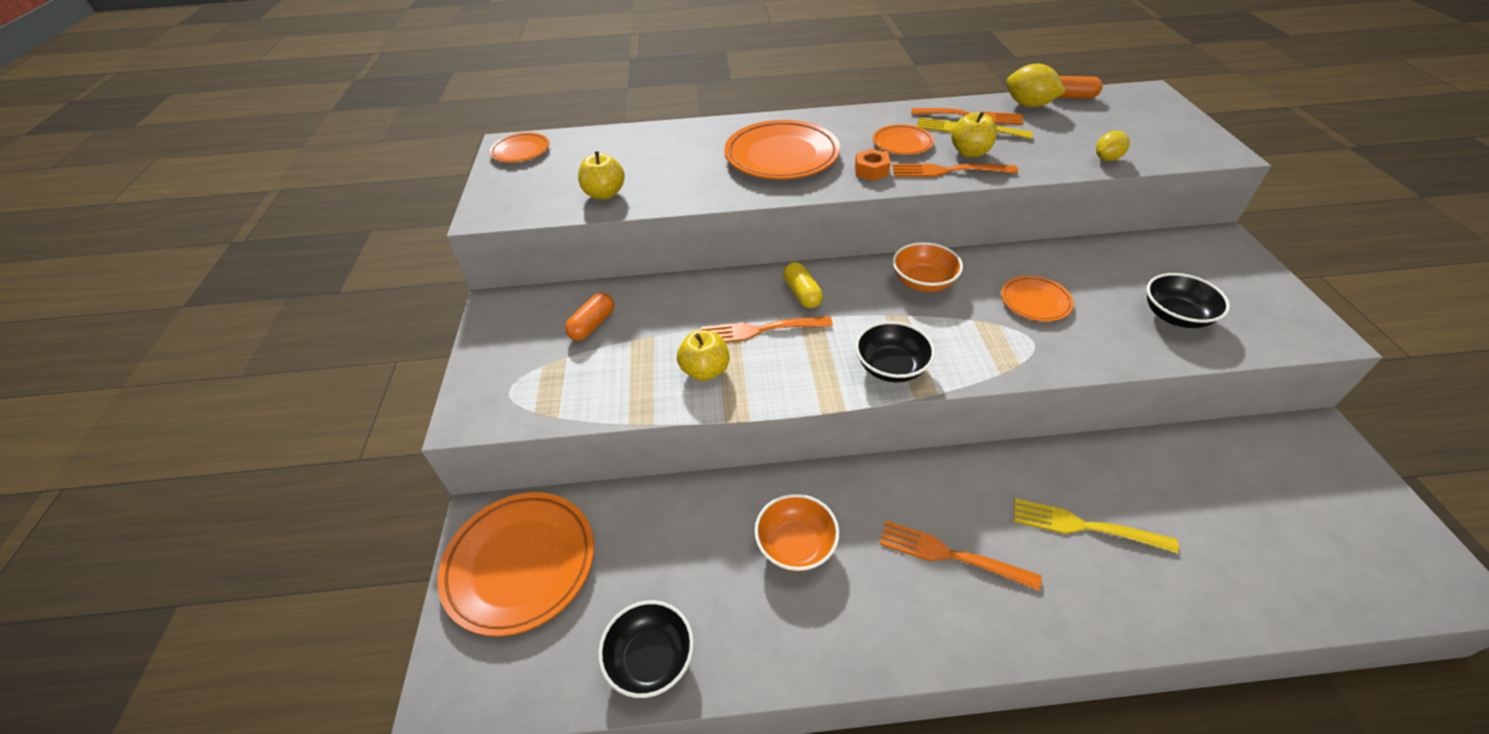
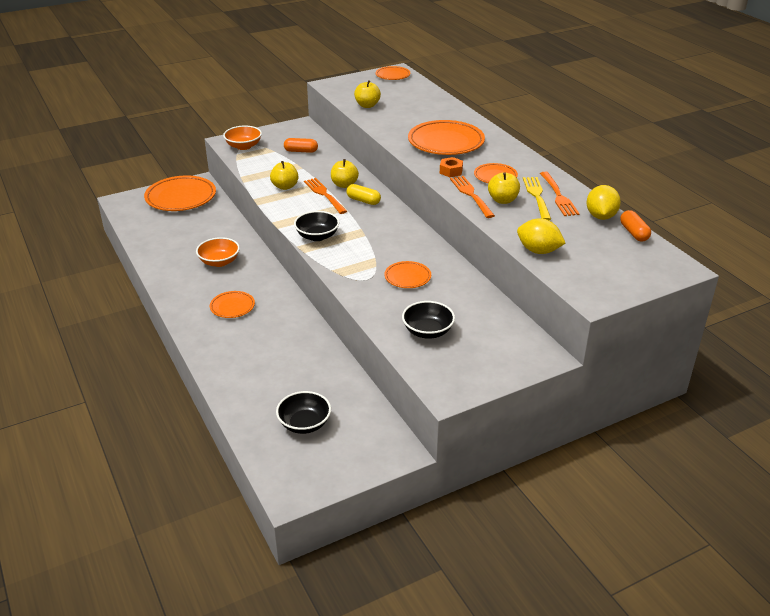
camera: 65 degrees right, 10 degrees down
(650, 658) = (149, 238): black bowl -> black bowl (304, 424)
(741, 302) = (344, 185): none -> yellow apple
(802, 294) = (363, 201): yellow capsule -> yellow capsule turned 75 degrees clockwise
(923, 282) = (401, 237): orange bowl -> orange bowl (243, 146)
(950, 555) = (232, 307): orange fork -> orange plate
(1084, 526) = (270, 349): yellow fork -> none
(1107, 158) = (538, 251): yellow lemon -> yellow lemon, size x1.59

